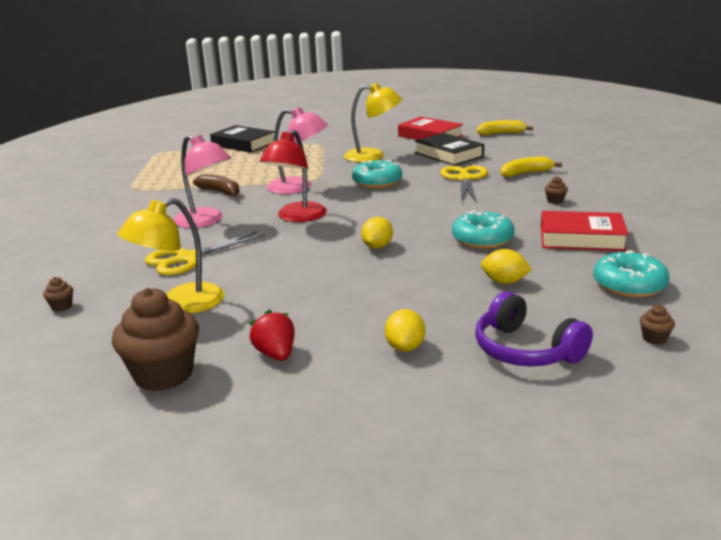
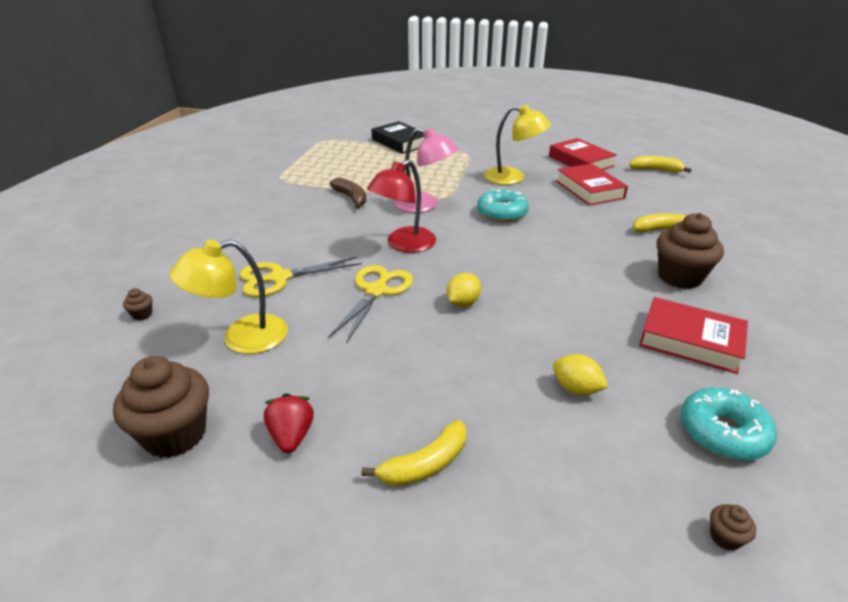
camera: 15 degrees right, 10 degrees up
(205, 221) = (319, 232): pink lamp -> none
(405, 347) = (425, 464): yellow lemon -> yellow banana
(448, 155) = (589, 189): black book -> red book
(464, 179) = (592, 226): yellow scissors -> yellow scissors (376, 291)
(482, 239) = (577, 317): turquoise donut -> none
(525, 350) = (557, 510): purple headphones -> none
(555, 201) = (679, 277): brown cupcake -> brown cupcake, size x2.46

